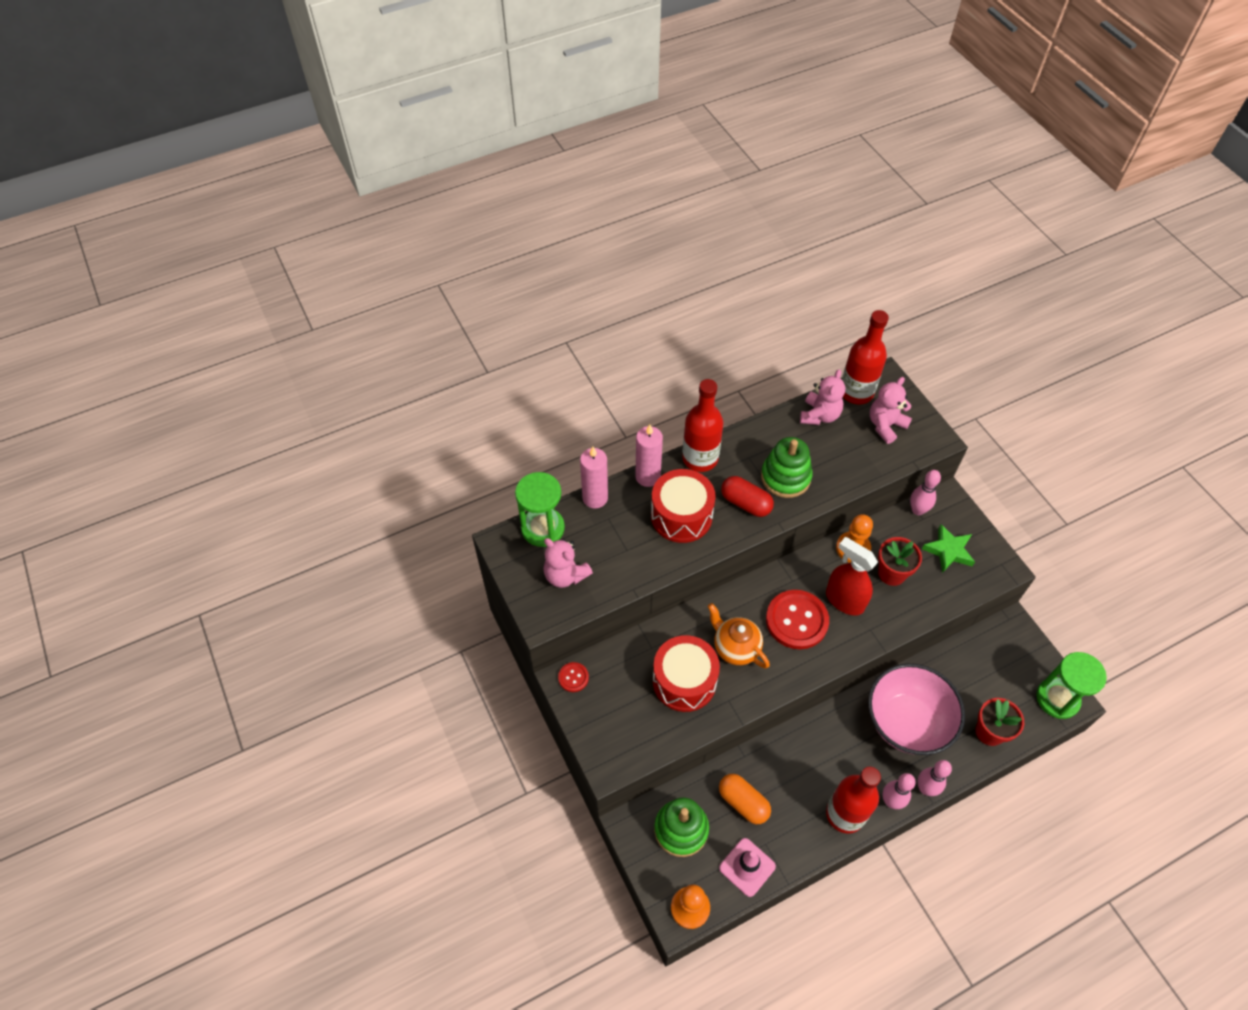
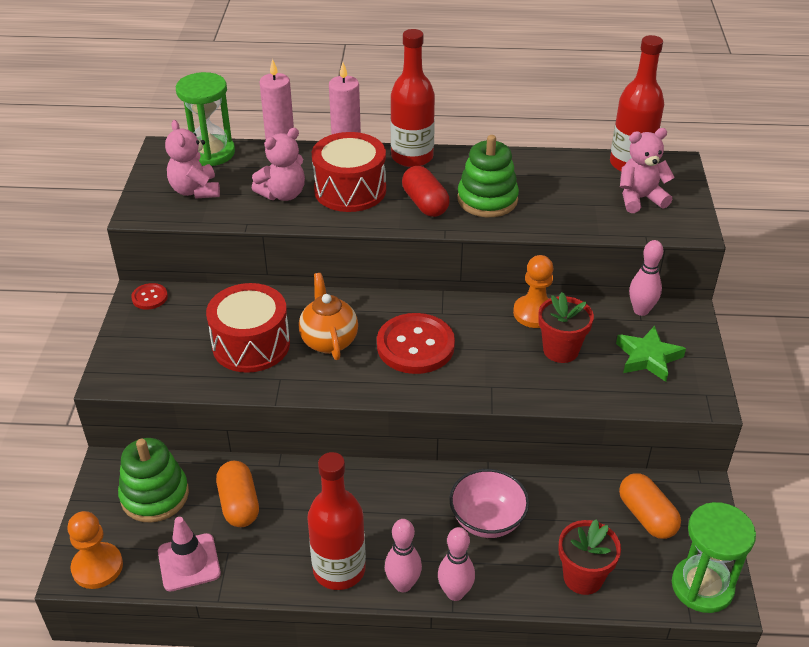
camera: 30 degrees right, 15 degrees down
(819, 415) = (571, 168): pink teddy bear -> pink teddy bear (283, 194)
(844, 600) = (484, 351): red spray bottle -> none
(906, 722) = (487, 520): pink bowl -> pink bowl, size x0.63
(995, 664) = (646, 516): none -> orange capsule

